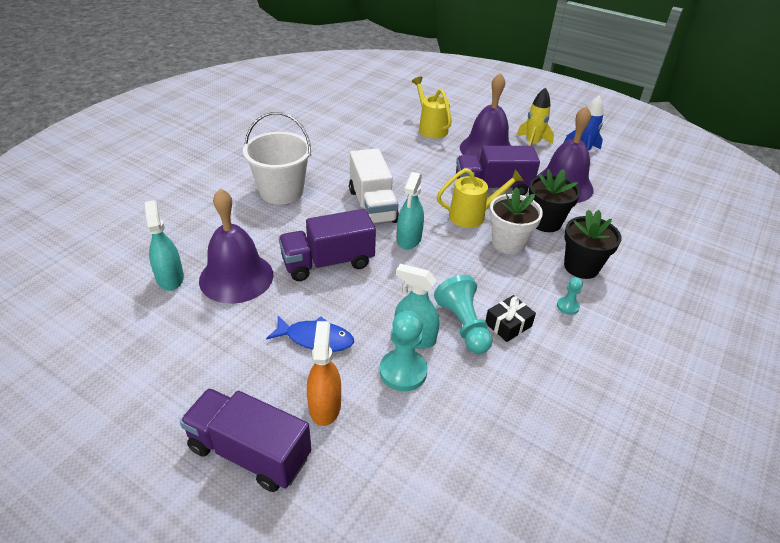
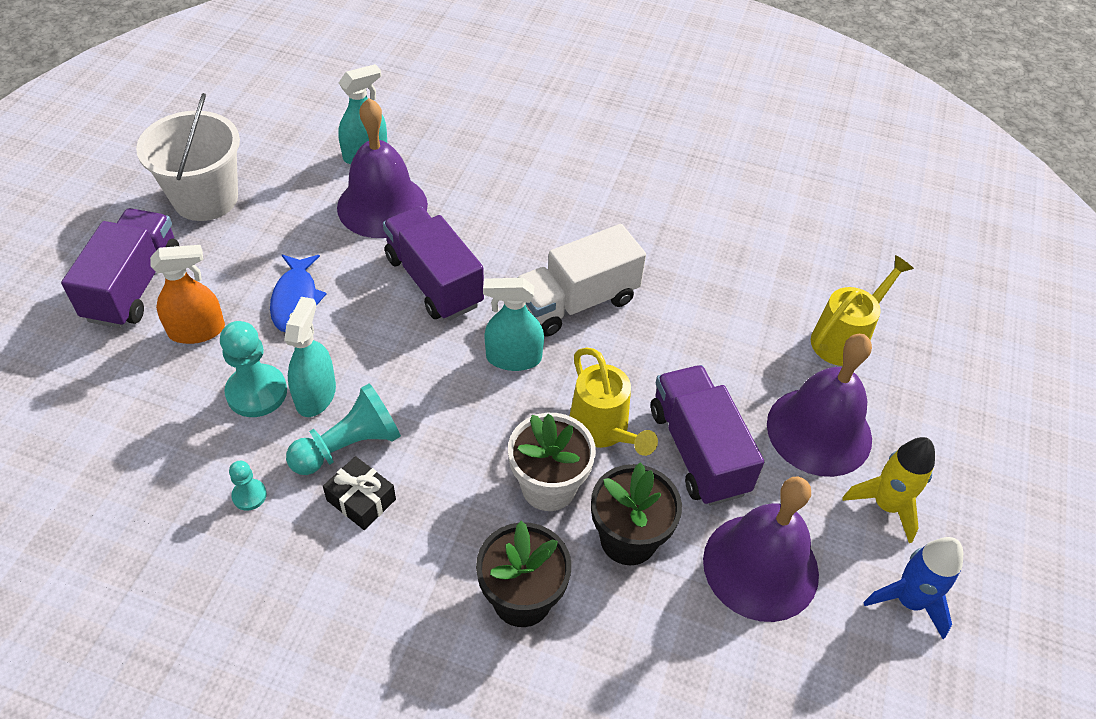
camera: 75 degrees right, 10 degrees up
(281, 191) = (568, 200): white bucket -> white bucket (205, 198)
(567, 306) = (418, 578): turquoise pawn -> turquoise pawn (249, 495)

